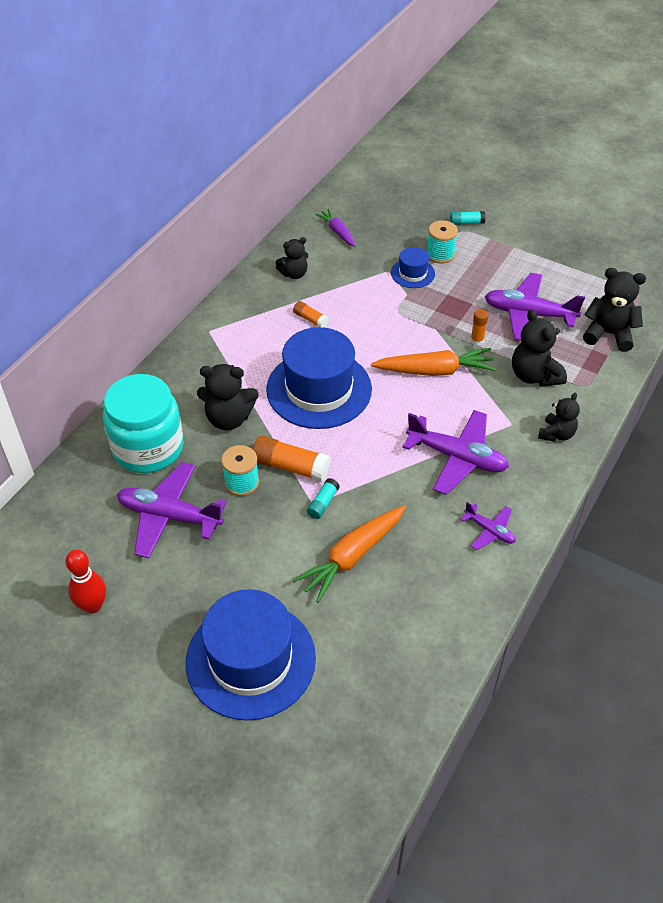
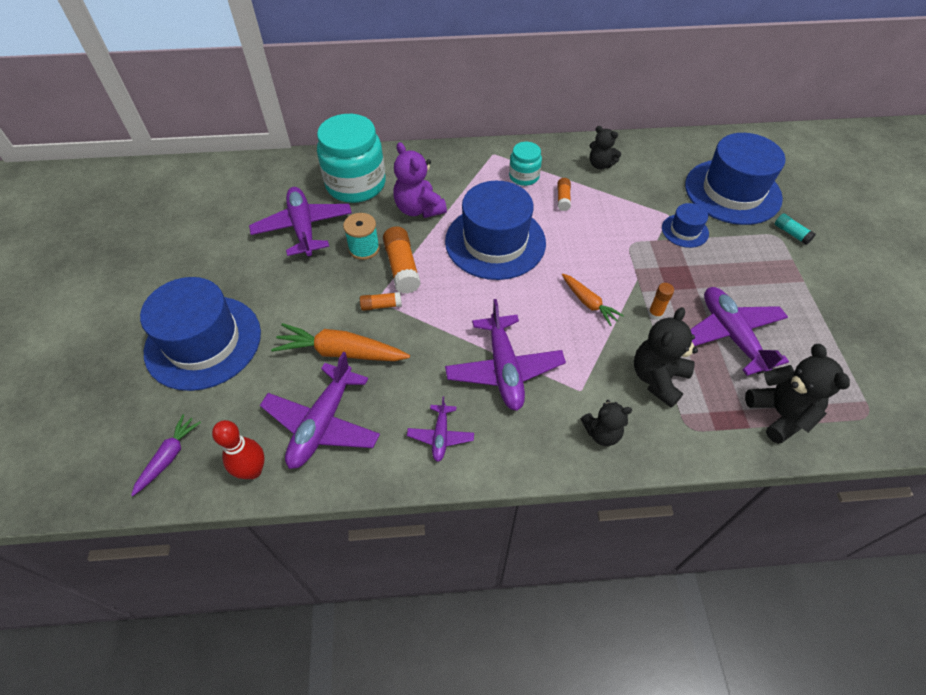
camera: 55 degrees right, 5 degrees up
(92, 606) = (200, 233): red bowling pin -> red bowling pin (252, 470)
(229, 418) = (419, 209): black teddy bear -> purple teddy bear
(259, 328) = (524, 176): none -> turquoise jar
(323, 503) = (381, 305): turquoise glue stick -> orange glue stick
(337, 232) = (675, 163): purple carrot -> purple carrot (169, 457)
(398, 223) = (732, 191): none -> blue hat
(418, 605) = (322, 423): none -> purple plane
(434, 371) = (588, 303): orange carrot -> orange carrot, size x0.60
(440, 254) = (729, 236): turquoise spool -> none

